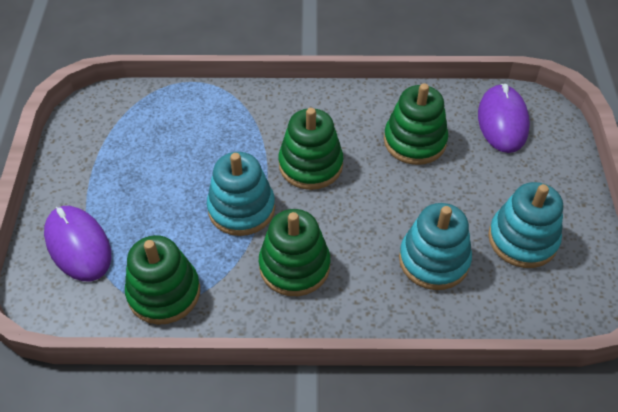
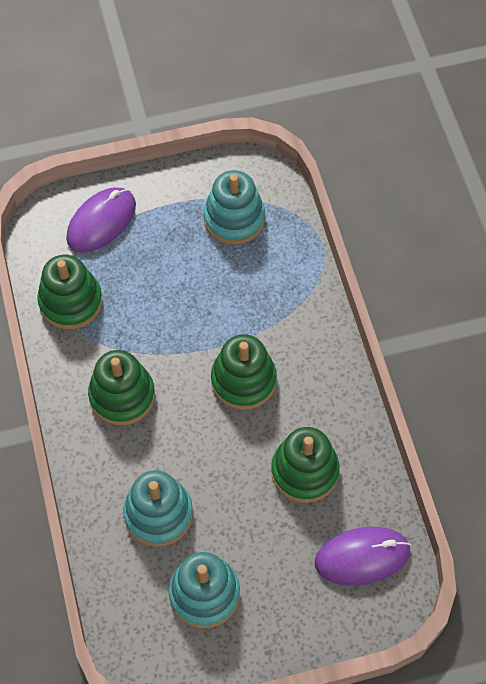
camera: 75 degrees right, 10 degrees up
(241, 209) = (174, 335): turquoise stacking toy -> turquoise stacking toy (234, 219)

